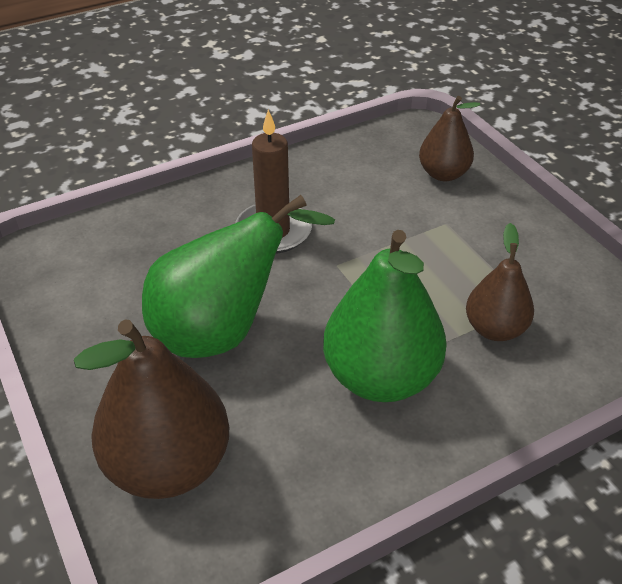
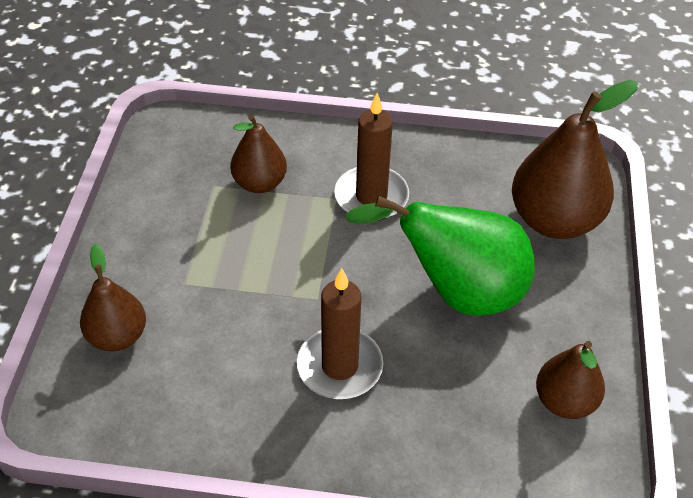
camera: 145 degrees left, 5 degrees up
(76, 294) = (564, 401): none -> brown pear
(381, 377) = (371, 197): green pear -> brown candle

